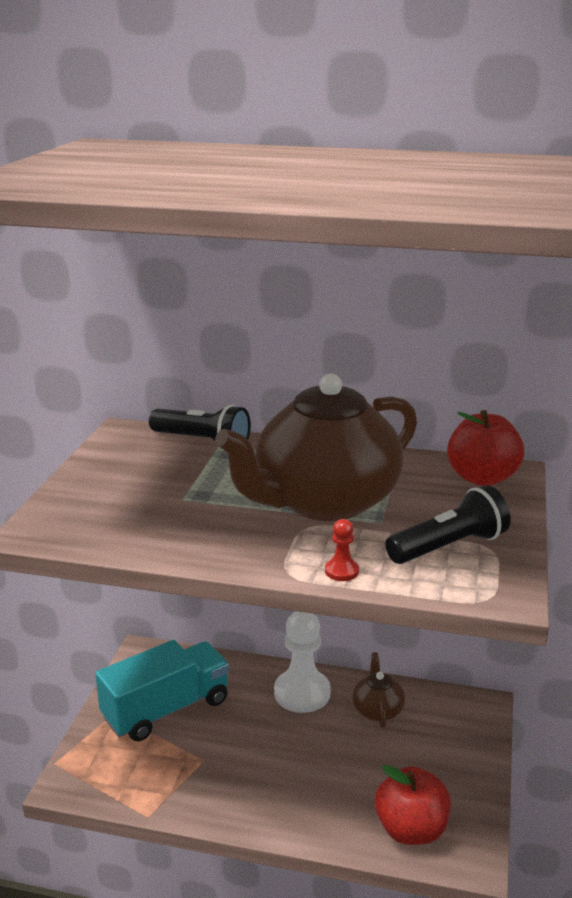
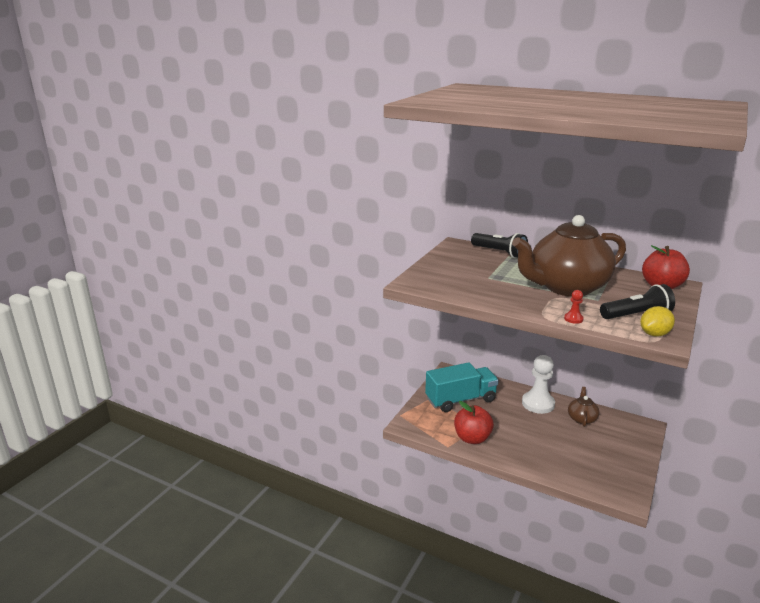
camera: 15 degrees right, 0 degrees up
(411, 830) = (594, 478): red apple -> red apple (472, 438)
(484, 584) = (654, 334): none -> yellow lemon

